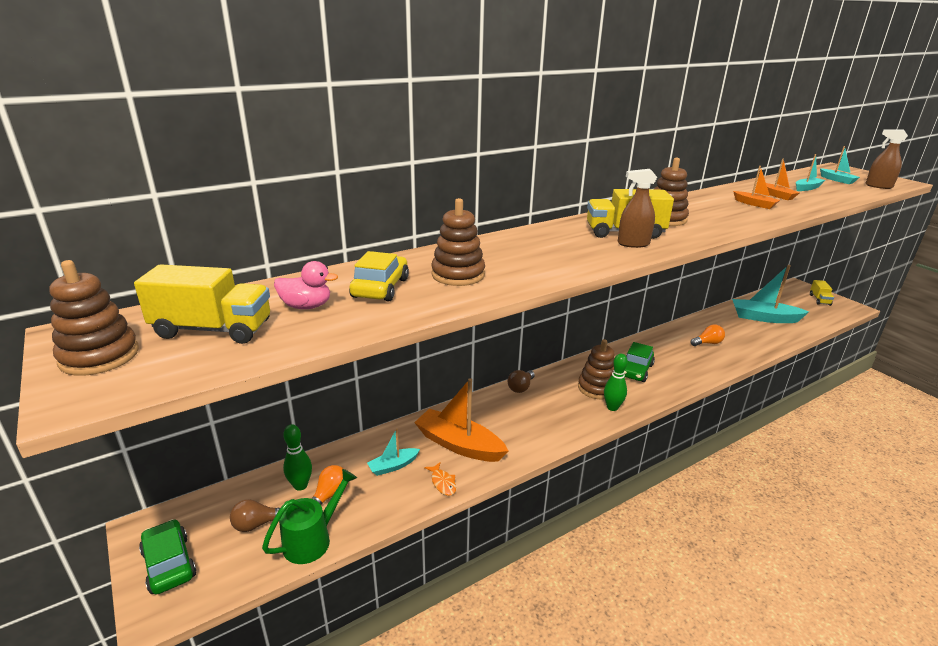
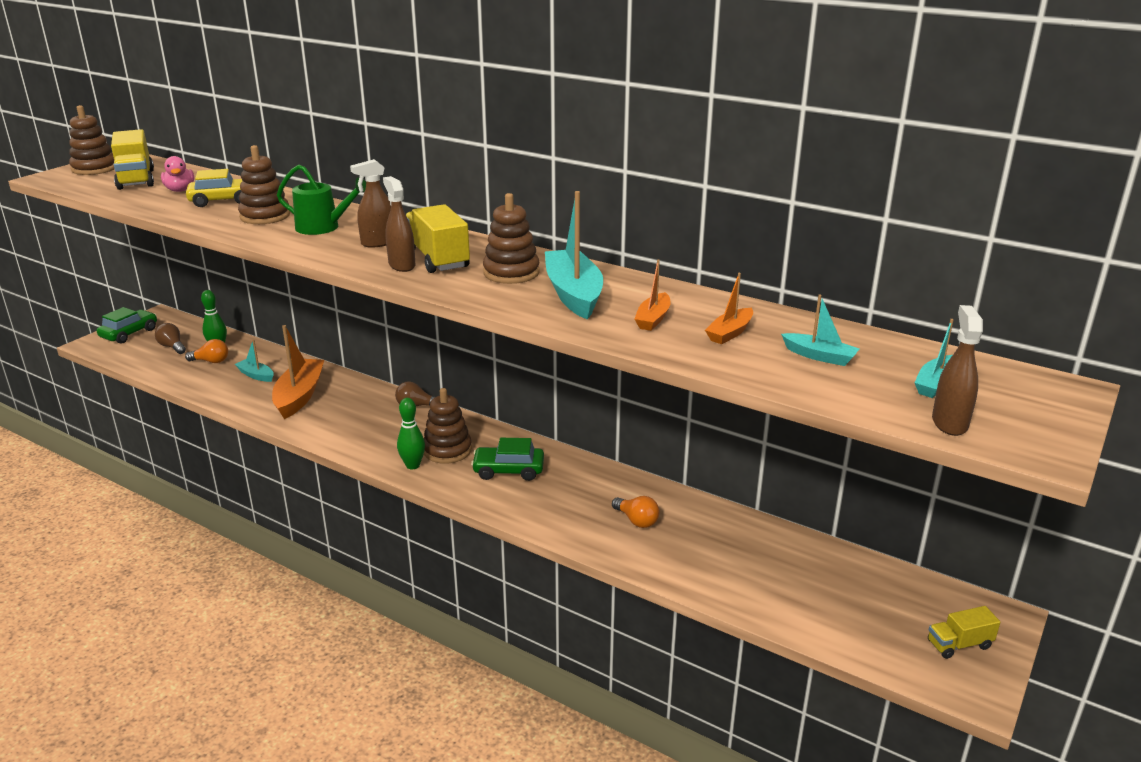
camera: 65 degrees right, 0 degrees up
(313, 539) = (163, 369): green watering can -> green watering can (324, 227)
(442, 482) = (243, 401): orange fish -> none
(575, 244) = (378, 243): none -> brown spray bottle
(764, 318) = (788, 573): turquoise boat -> turquoise boat (573, 294)

